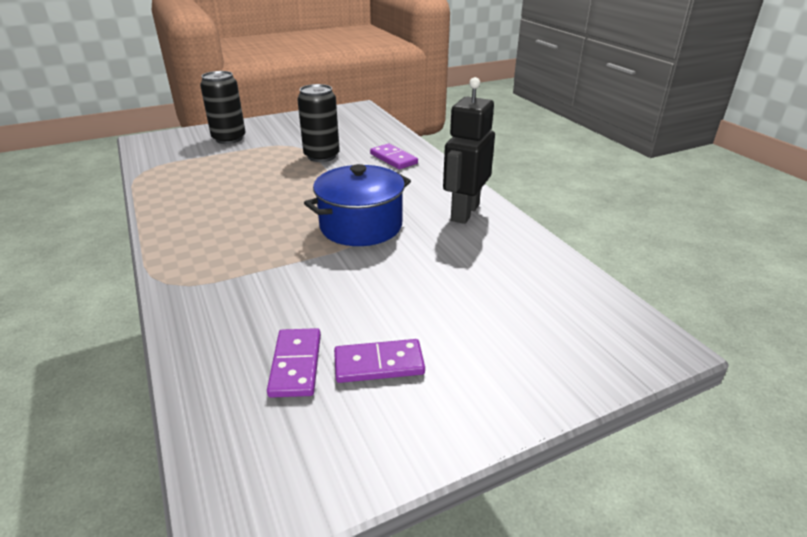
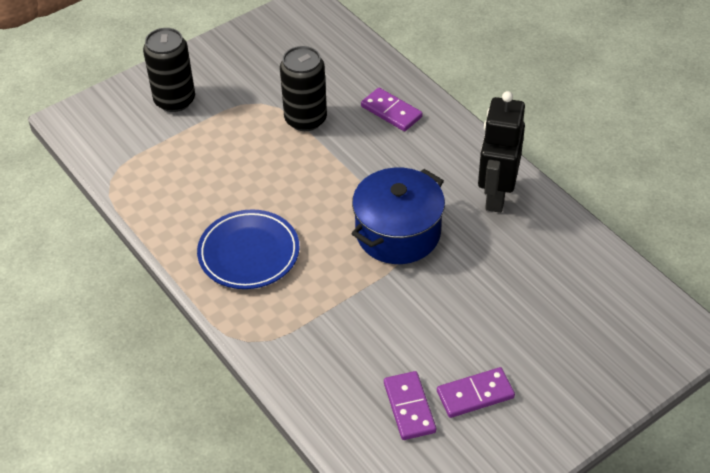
camera: 10 degrees left, 15 degrees up
(217, 223) = (249, 253): none -> blue plate

